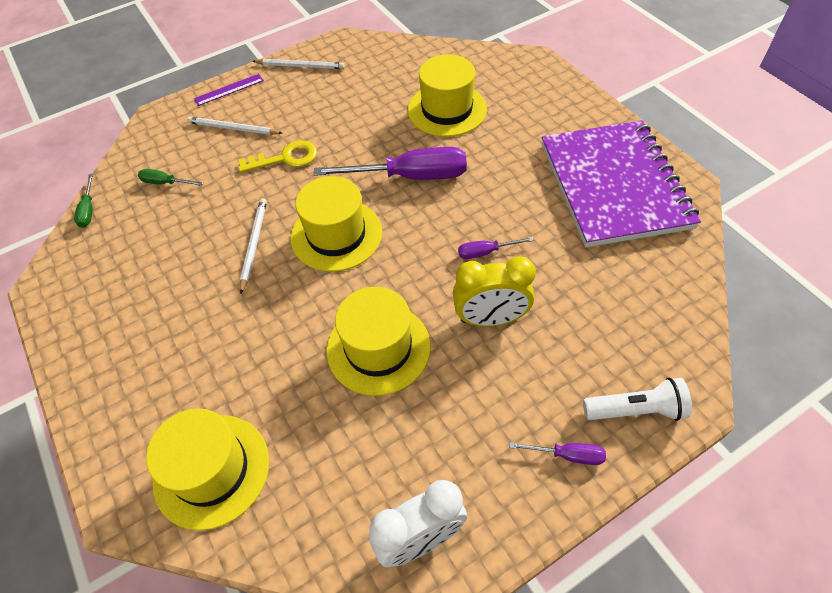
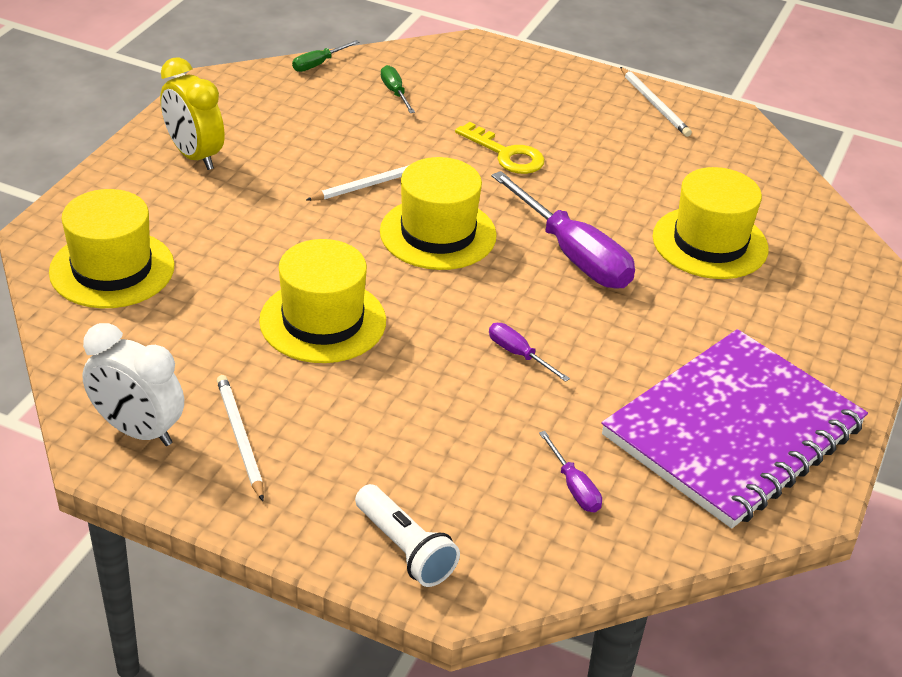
camera: 50 degrees right, 15 degrees down
(229, 89) = (562, 72): purple ruler -> none
(233, 128) = (510, 101): white pencil -> white pencil (240, 438)
(490, 319) = (429, 390): yellow clock -> yellow clock (194, 156)
(567, 455) = (305, 508): purple screwdriver -> purple screwdriver (574, 487)

